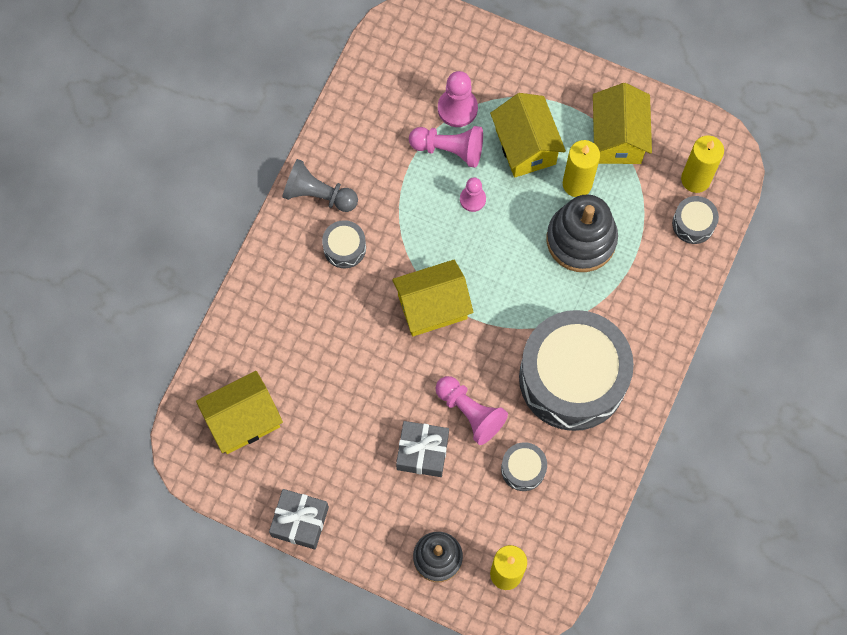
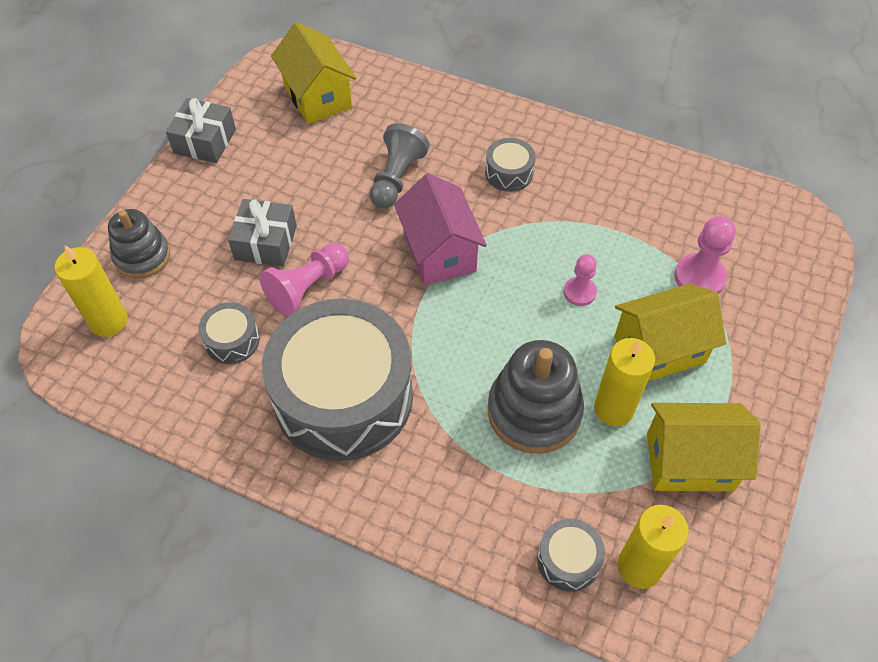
camera: 90 degrees right, 15 degrees down
(318, 194) = (570, 150): grey pawn -> grey pawn (396, 178)
(432, 307) = (439, 252): yellow house -> pink house
(449, 149) = (643, 269): pink pawn -> none

